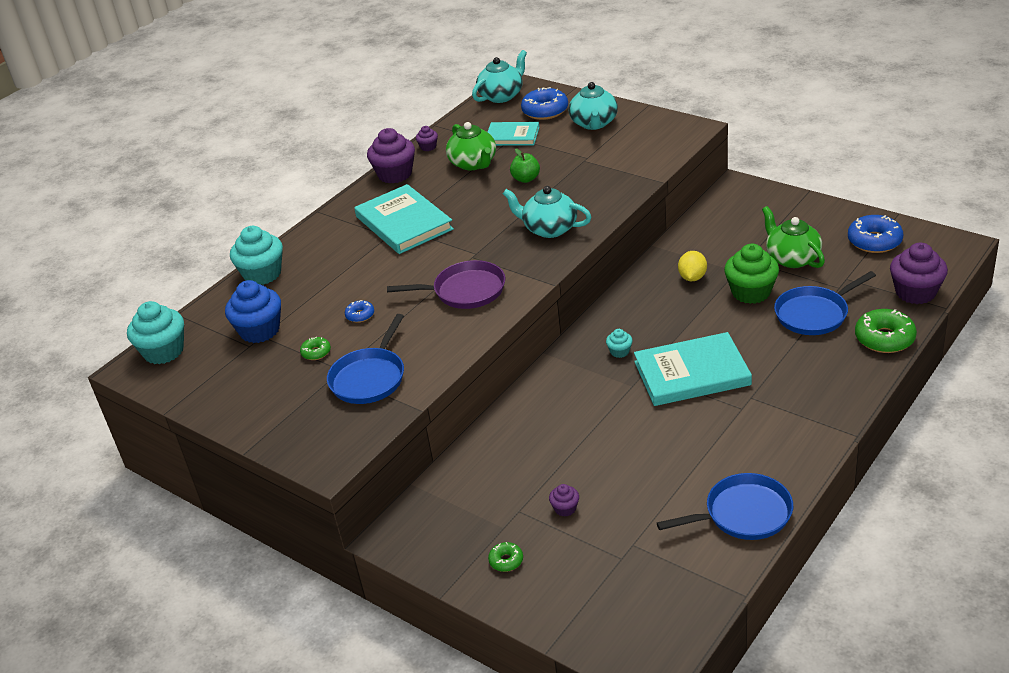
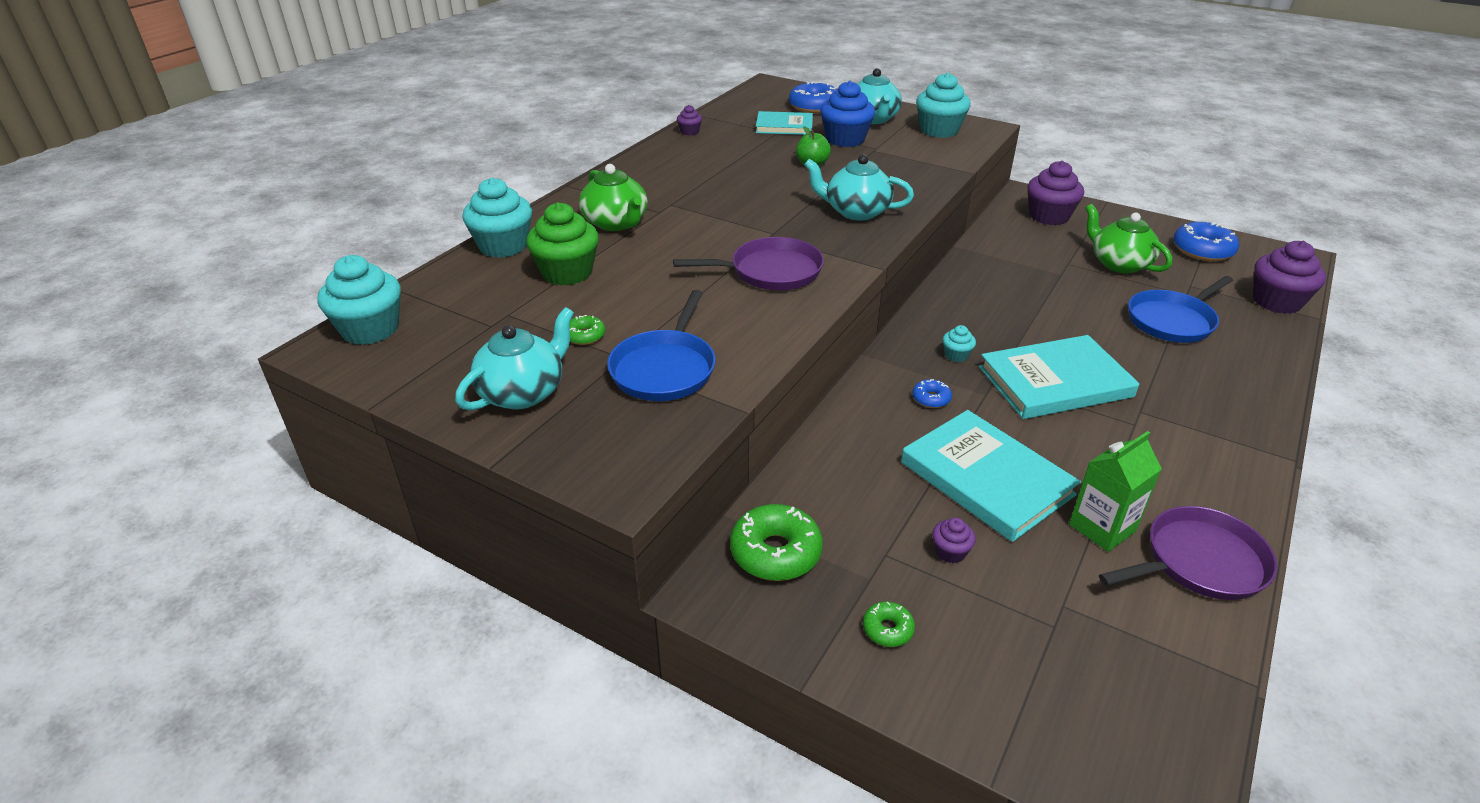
camera: 10 degrees left, 0 degrees up
(260, 330) = (504, 308): blue cupcake -> blue cupcake (845, 139)
(360, 315) = (638, 294): blue donut -> blue donut (931, 399)
(395, 174) = (655, 154): purple cupcake -> purple cupcake (1049, 216)
(404, 223) = (676, 200): turquoise book -> turquoise book (986, 478)
(473, 163) = (746, 148): green teapot -> green teapot (616, 223)
(502, 95) = (762, 92): turquoise teapot -> turquoise teapot (523, 392)
(650, 134) = (939, 130): none -> turquoise cupcake
(682, 490) = (1102, 528): none -> green carton
(692, 277) = (1013, 279): yellow lemon -> none
(744, 514) = (1199, 562): blue pan -> purple pan
(751, 292) = (1088, 296): green cupcake -> green cupcake (567, 272)
(884, 338) = (1268, 349): green donut -> green donut (775, 552)

